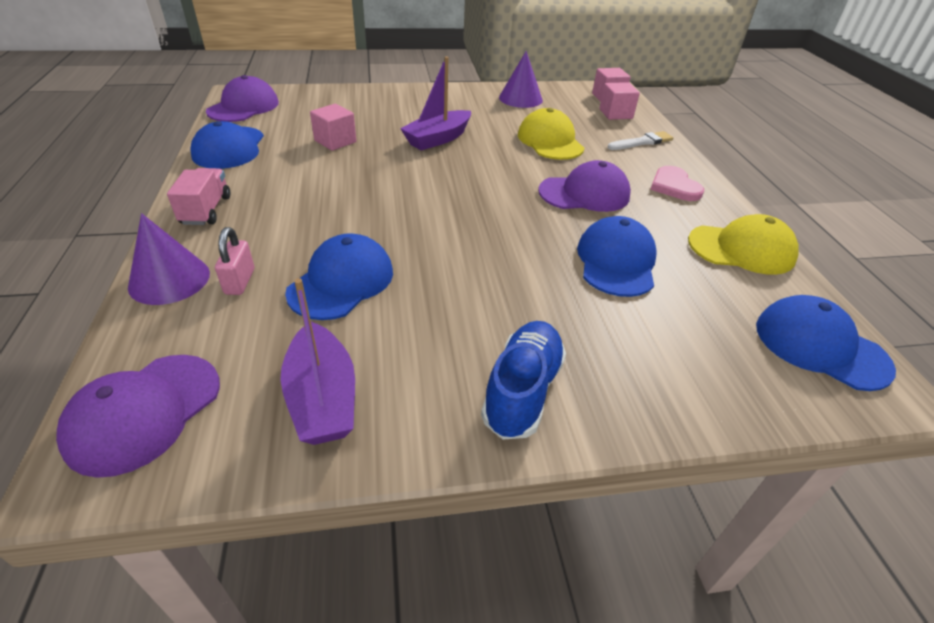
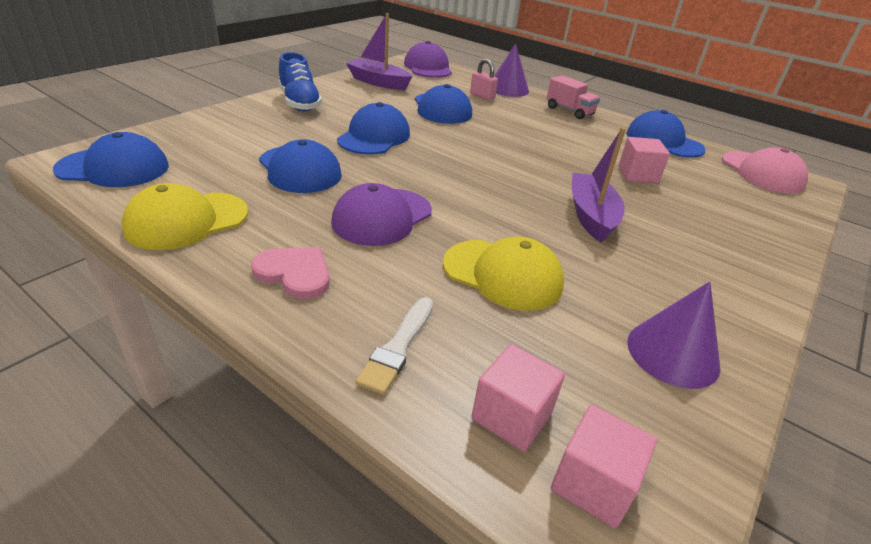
camera: 135 degrees right, 5 degrees down
(243, 107) = (762, 173): purple cap -> pink cap
(494, 271) = (374, 137): none -> blue cap

